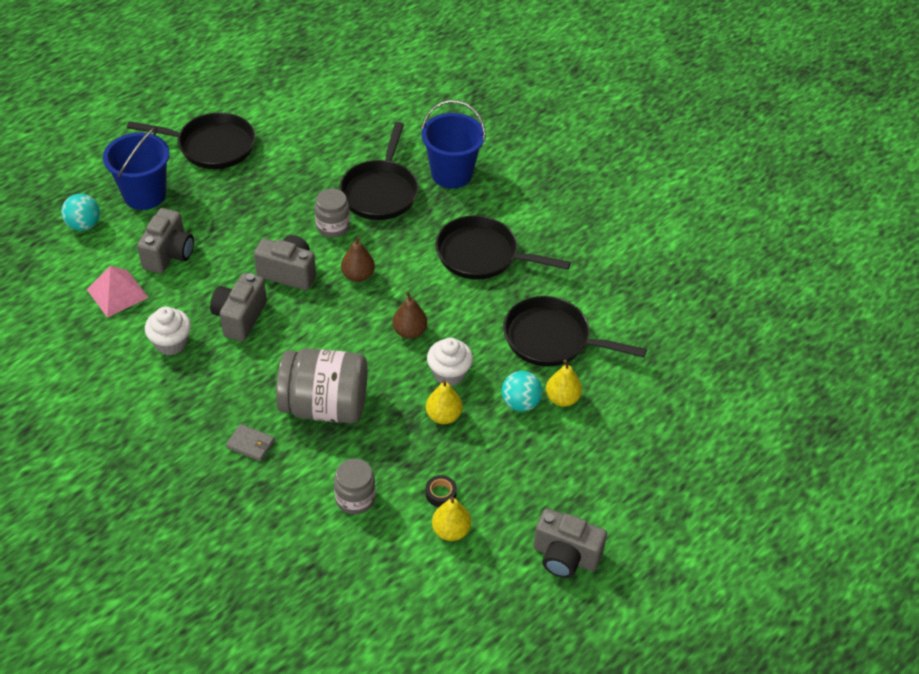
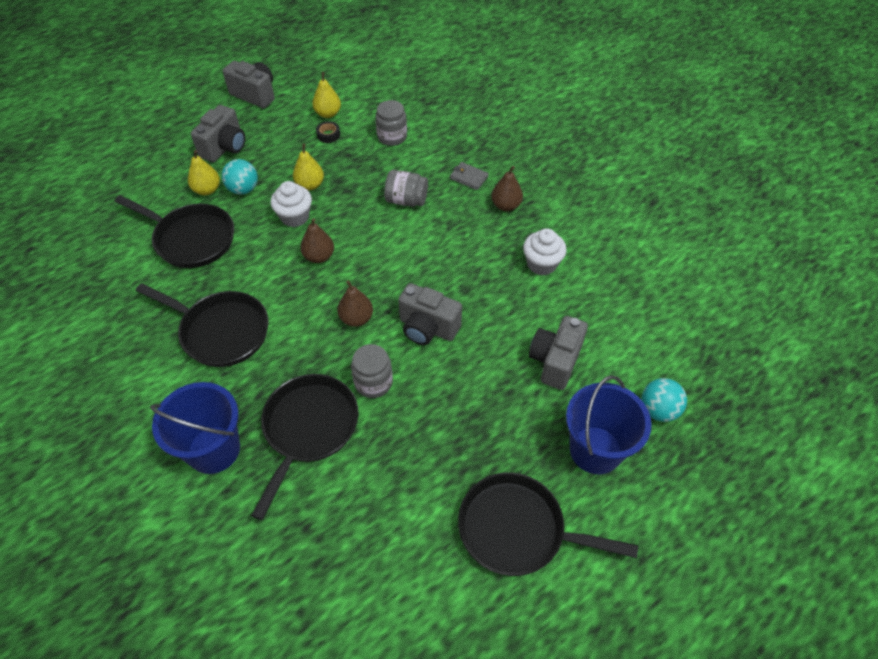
camera: 170 degrees left, 5 degrees up
(117, 293) = (602, 320): pink pyramid -> none
(206, 409) = (506, 206): none -> brown pear
(240, 318) = (478, 283): grey camera -> grey camera (225, 147)
(324, 406) = (406, 200): grey jar -> grey jar, size x0.55

